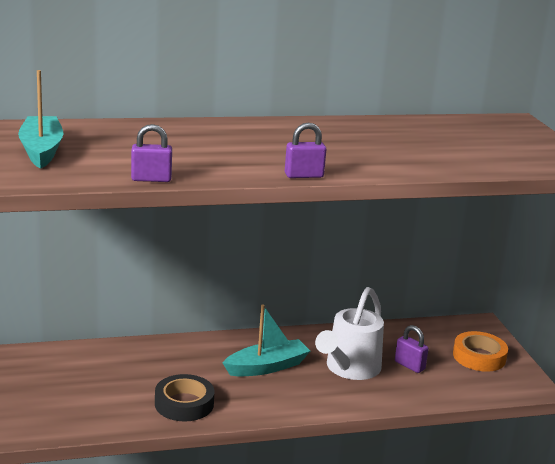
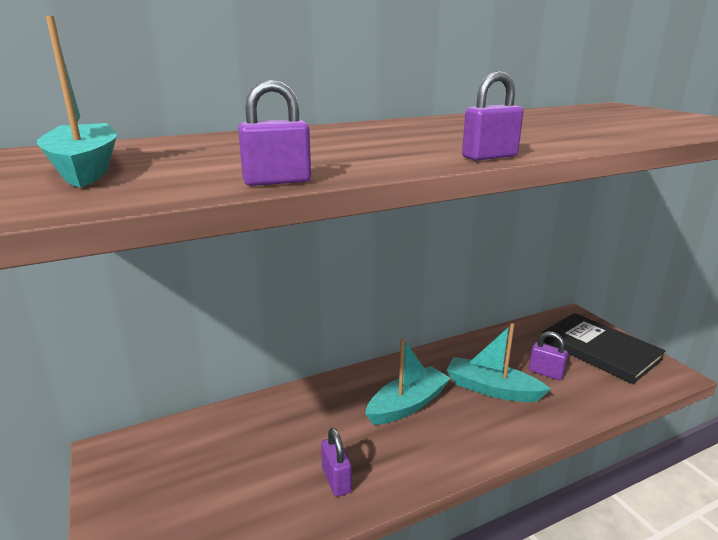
camera: 10 degrees left, 0 degrees up
(184, 404) = (336, 480): black tape -> purple padlock
(349, 369) = (491, 389): white watering can -> turquoise boat
(479, 357) = (599, 350): orange tape -> black book

